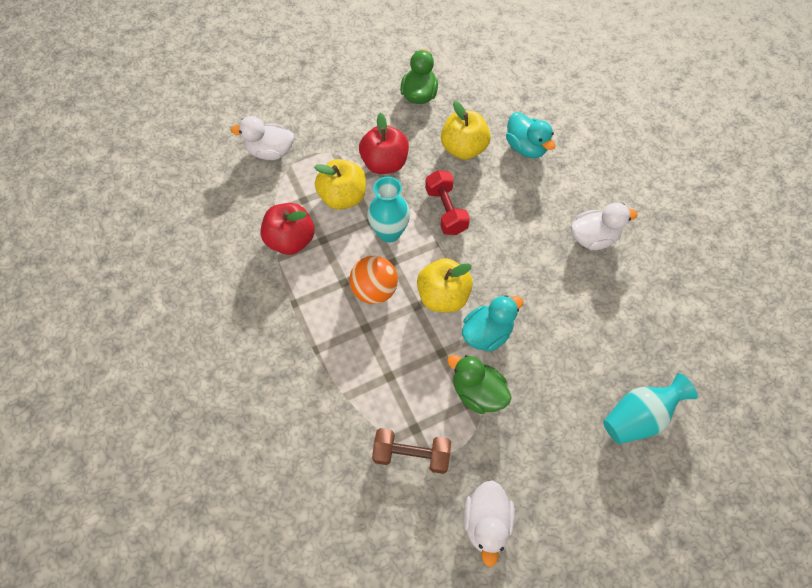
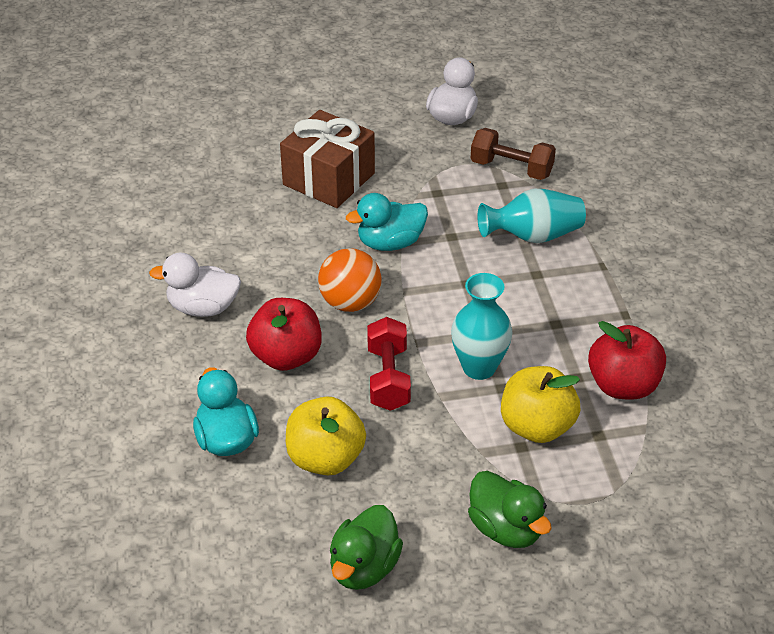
camera: 165 degrees left, 20 degrees down
(270, 151) = (647, 521): white duck -> none
(374, 290) = (516, 308): orange ball -> orange ball (350, 302)
(384, 163) = (459, 462): red apple -> red apple (286, 356)
(443, 296) = (429, 285): yellow apple -> none
(477, 392) = (423, 199): green duck -> green duck (506, 529)
(565, 396) = (328, 179): none -> brown gift
(638, 416) = (262, 153): turquoise vase -> turquoise vase (533, 236)

